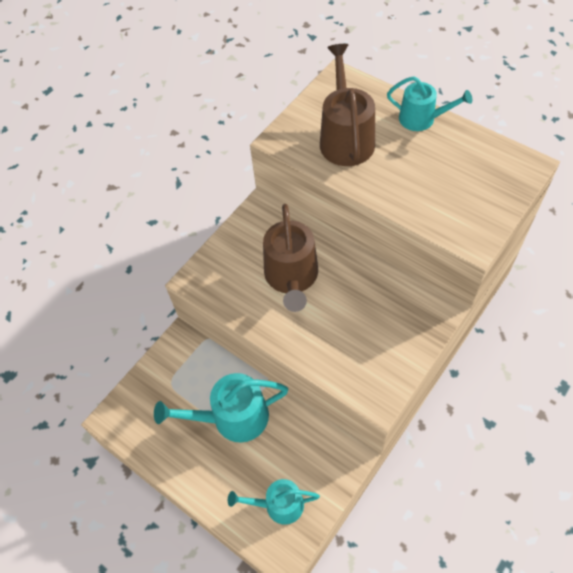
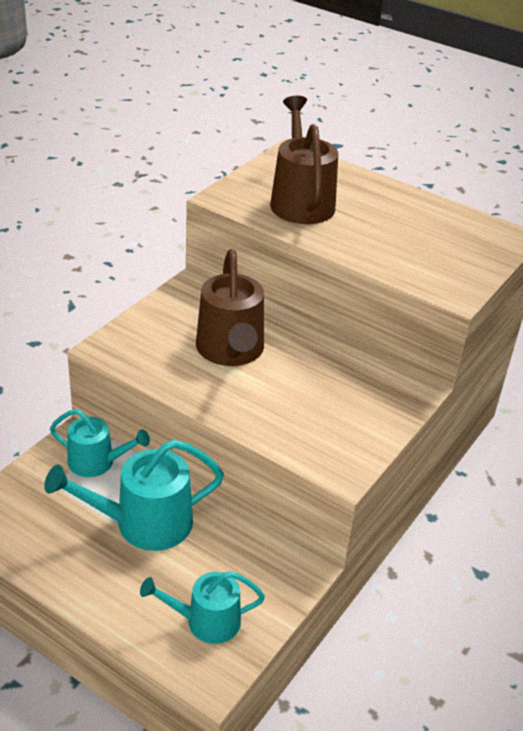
camera: 10 degrees left, 20 degrees down
(421, 119) = (387, 192): turquoise watering can -> turquoise watering can (97, 462)

